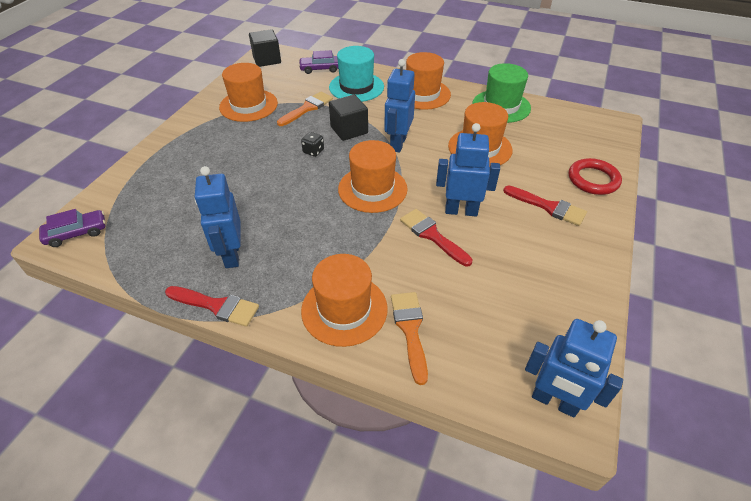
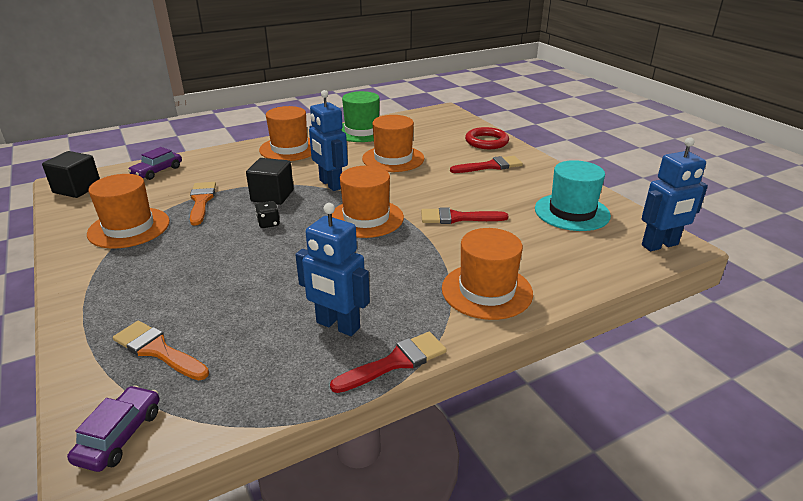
camera: 50 degrees left, 15 degrees down
(356, 87) = (221, 168): turquoise hat -> turquoise hat (572, 212)
(410, 330) = (542, 270): orange brush -> orange brush (157, 350)
(461, 211) = (448, 195): blue robot -> none

